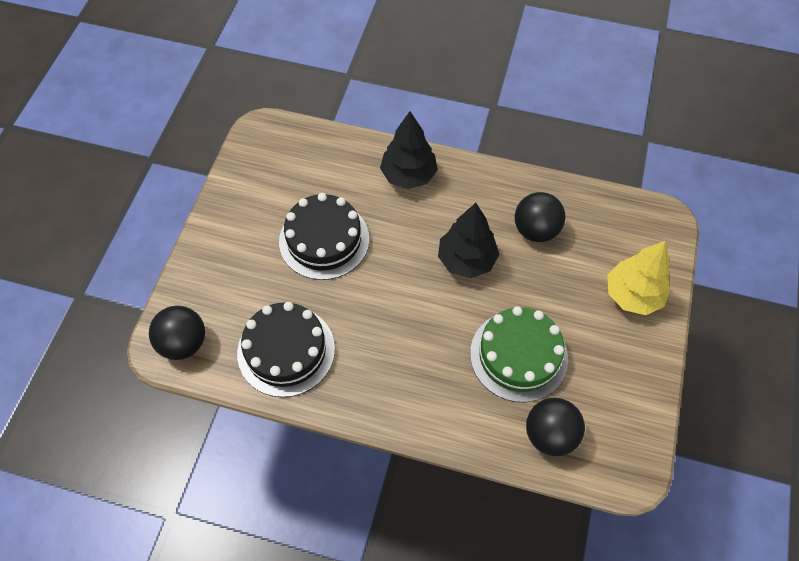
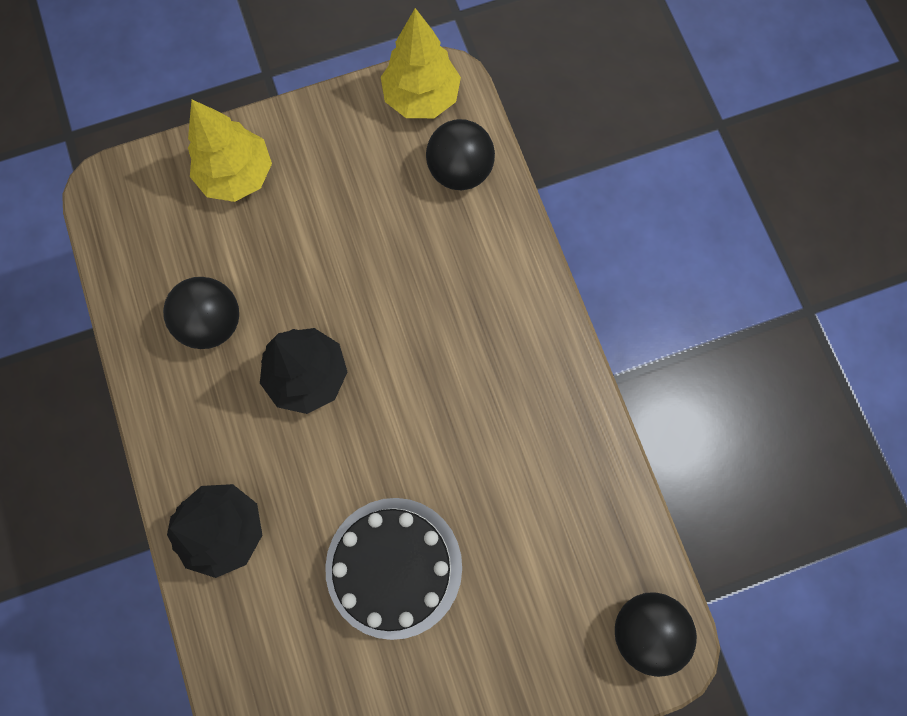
camera: 125 degrees left, 15 degrees up
(286, 350) = (565, 499): black cake -> none
(518, 355) = (393, 248): green cake -> none
(627, 447) = (421, 97): none -> yellow tree

